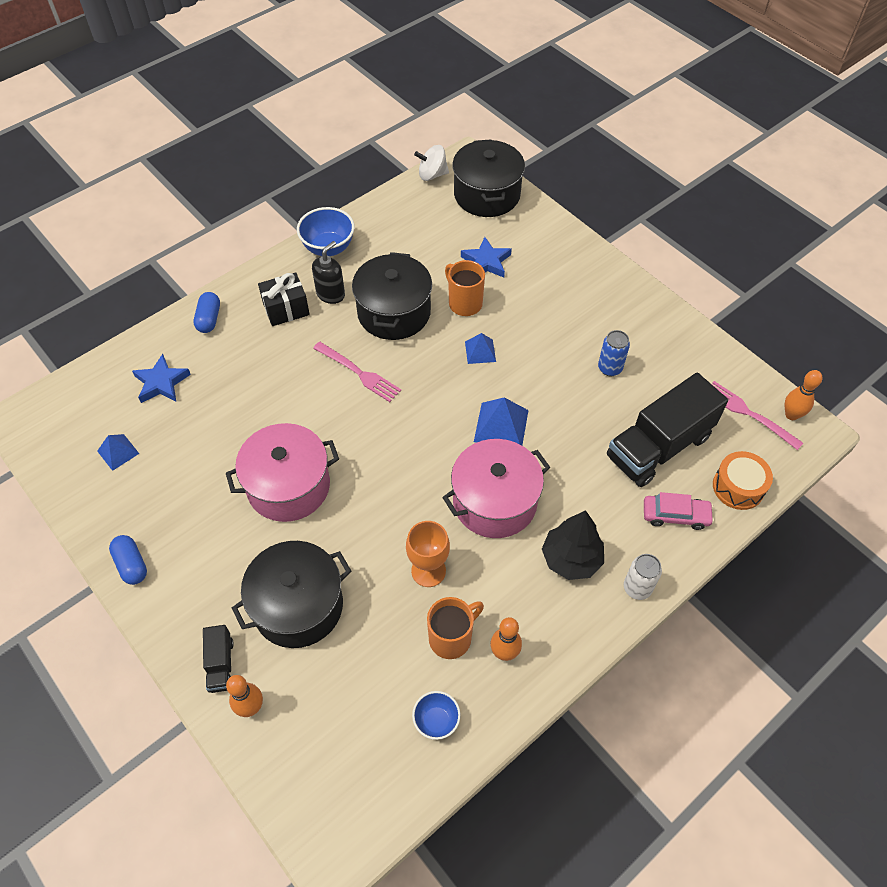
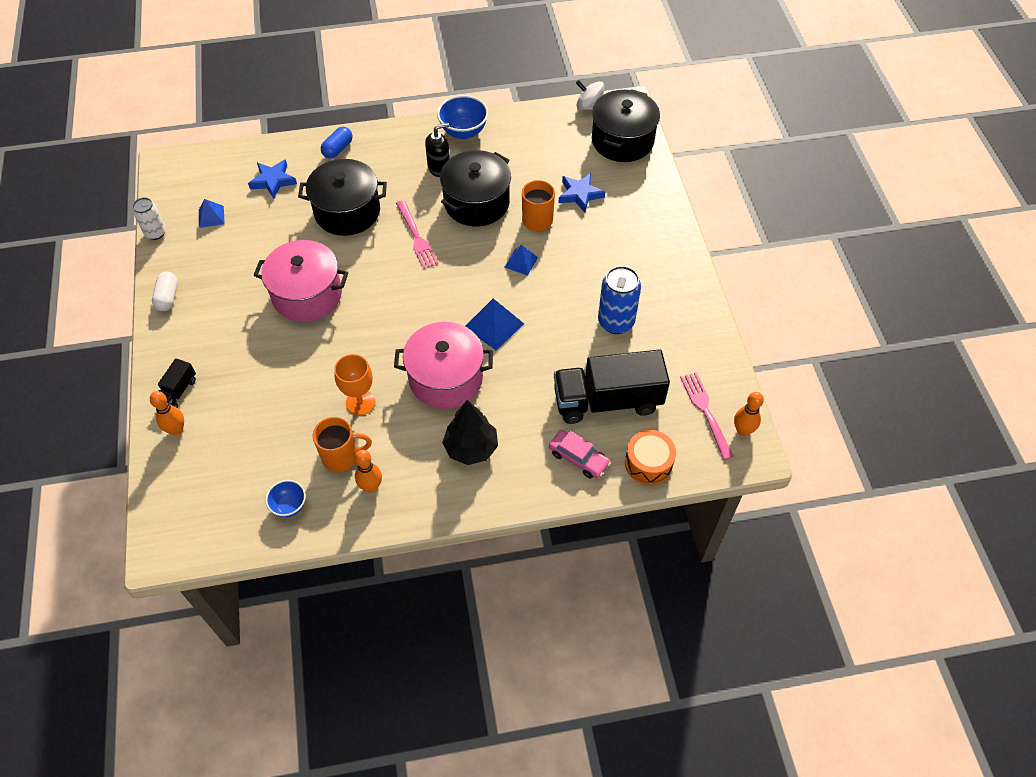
camera: 30 degrees right, 0 degrees up
(131, 565) = (167, 297): blue capsule -> white capsule
(286, 309) = (398, 165): black gift -> none
(298, 606) = (254, 380): black pot -> black pot (347, 211)
(610, 368) = (616, 322): blue can -> blue can, size x1.58
(637, 588) = (505, 494): white can -> white can (156, 233)

